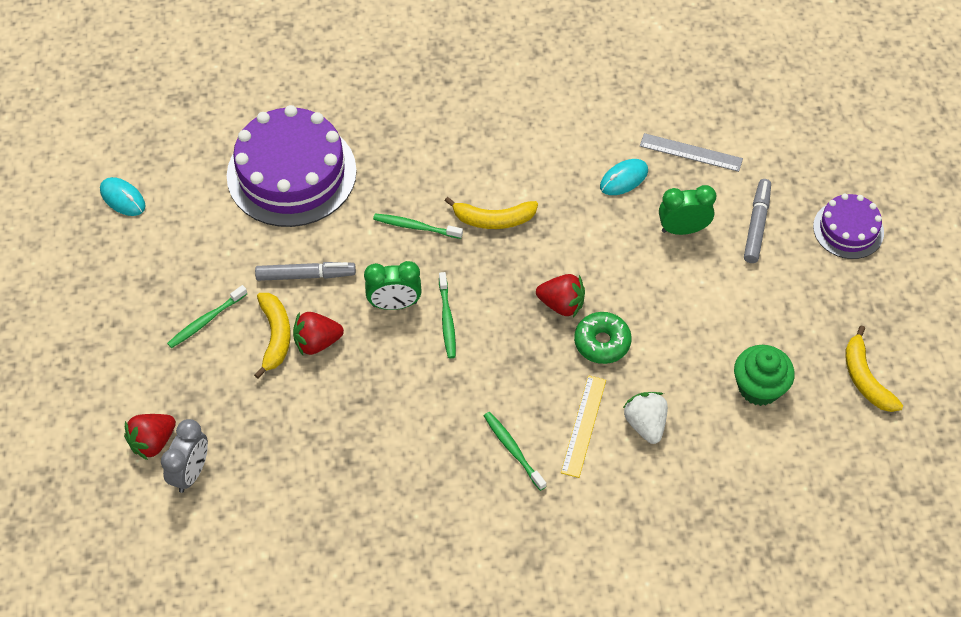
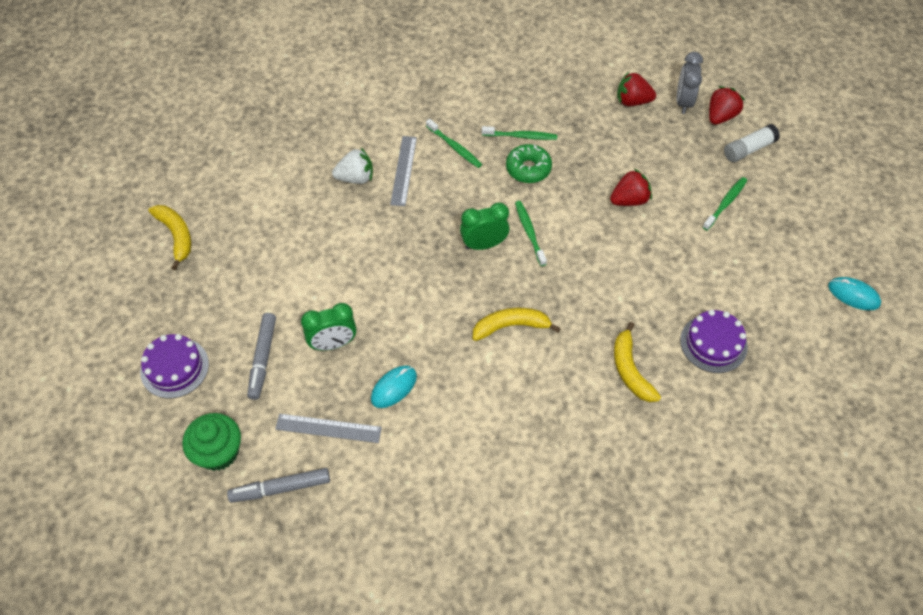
camera: 170 degrees right, 0 degrees up
(142, 388) = (749, 149): none -> white glue stick
(275, 336) = (664, 200): yellow banana -> yellow banana (630, 370)
(291, 173) = (713, 343): purple cake -> purple cake, size x0.53
(306, 275) = (660, 251): grey marker -> grey marker (280, 488)
(394, 304) = (577, 238): green clock -> green clock (484, 244)
(416, 227) = (580, 308): green toothbrush -> green toothbrush (520, 136)
(561, 304) = (435, 259): red strawberry -> red strawberry (632, 101)
(583, 426) = (403, 170): yellow ruler -> grey ruler
(602, 342) = (397, 233): green donut -> green donut (528, 169)
(645, 424) = (355, 178): white strawberry -> white strawberry turned 75 degrees counterclockwise
(759, 387) = (265, 217): green cupcake -> green cupcake (218, 452)

